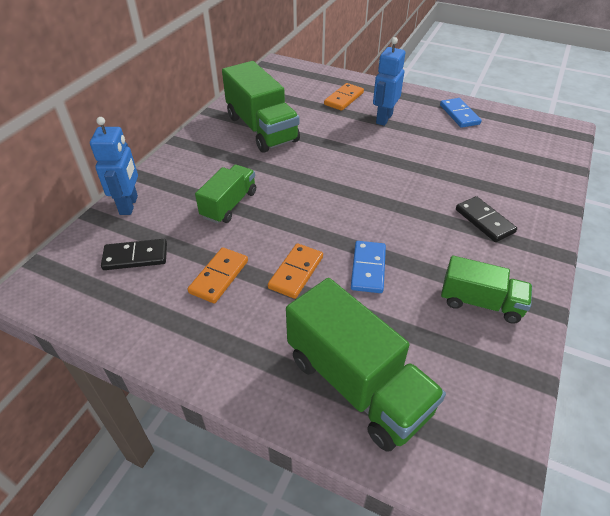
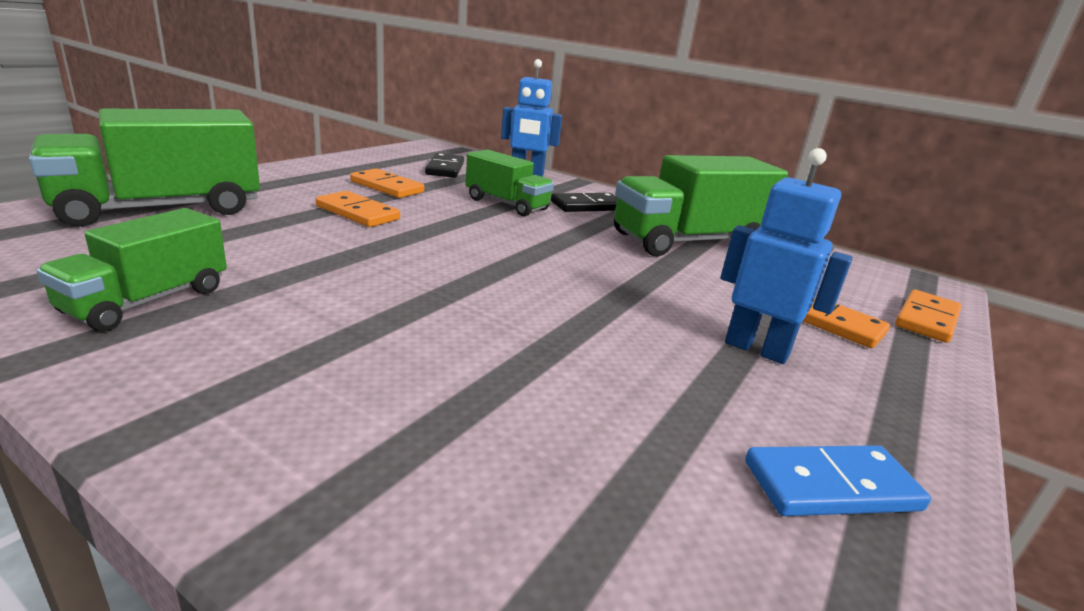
camera: 95 degrees right, 20 degrees down
(322, 75) = (927, 319): none -> orange domino
(368, 268) = (320, 246): blue domino -> none
(484, 221) = (329, 369): black domino -> black domino (587, 206)

